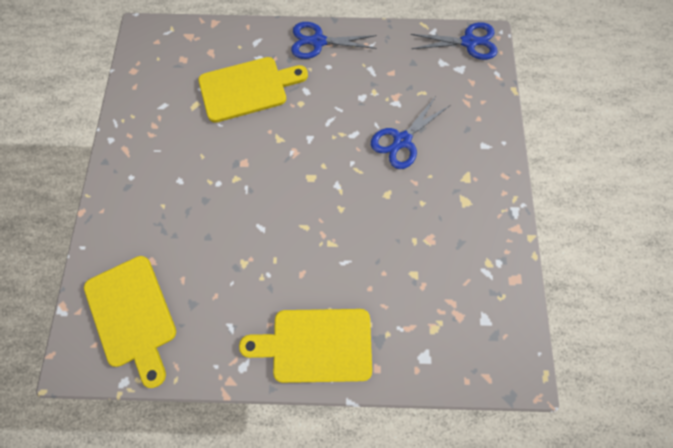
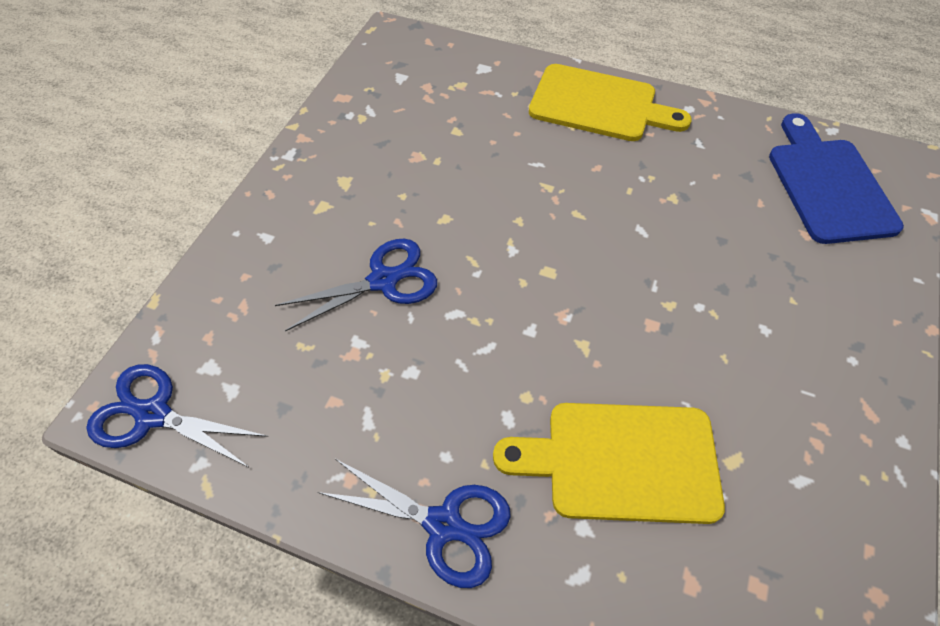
camera: 160 degrees left, 15 degrees down
(132, 315) = (828, 185): yellow cutting board -> blue cutting board

